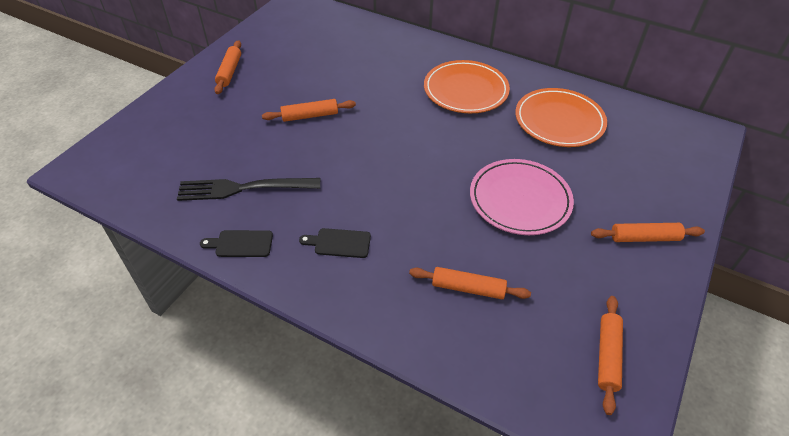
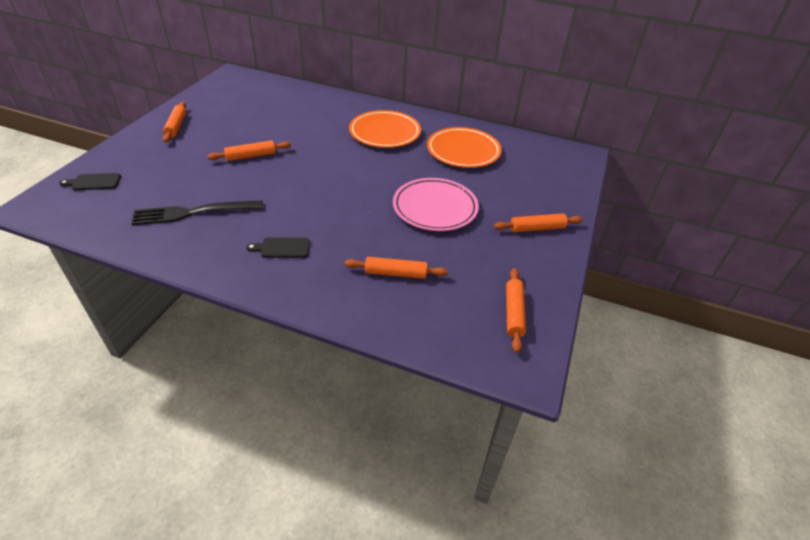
camera: 10 degrees left, 5 degrees down
(241, 244) = (193, 254): black cutting board -> black cutting board (94, 182)

